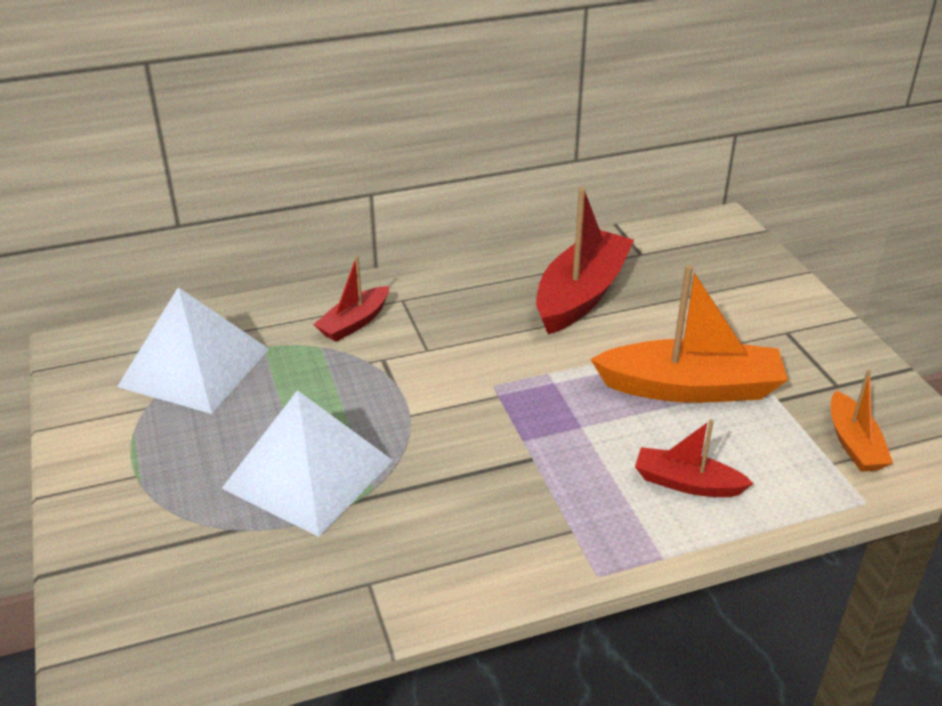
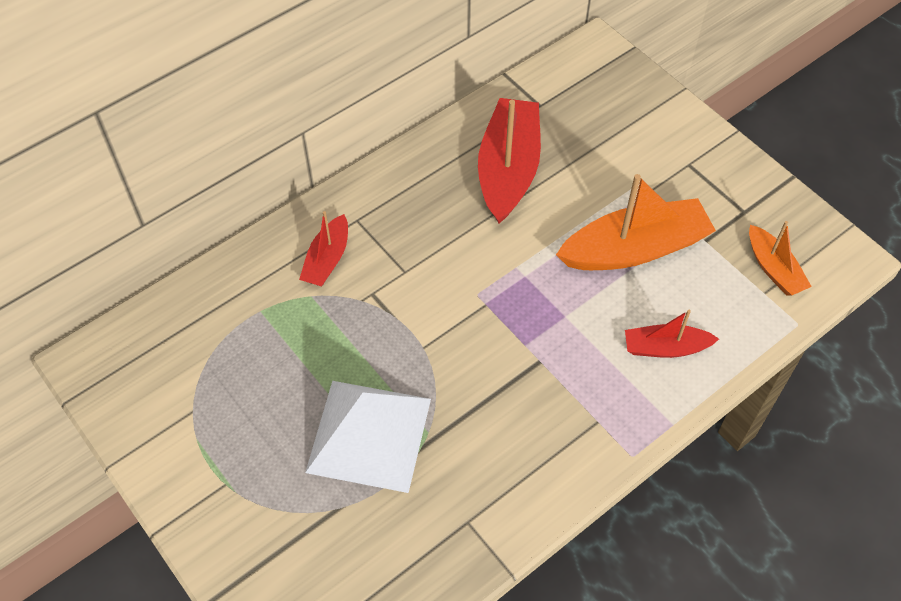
camera: 20 degrees left, 20 degrees up
(194, 367) = (211, 353): white pyramid -> none

